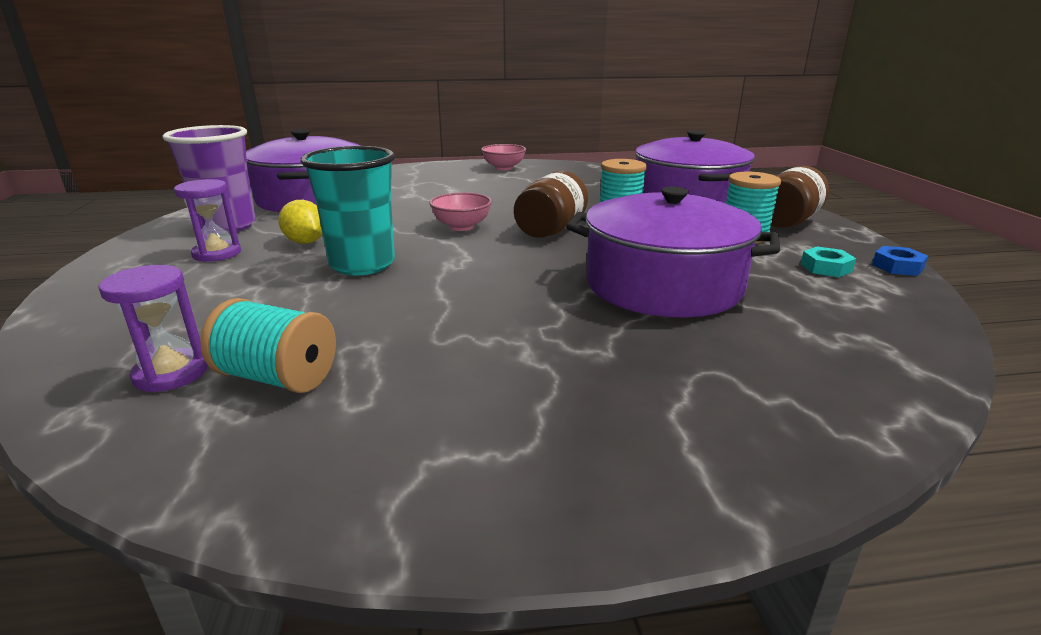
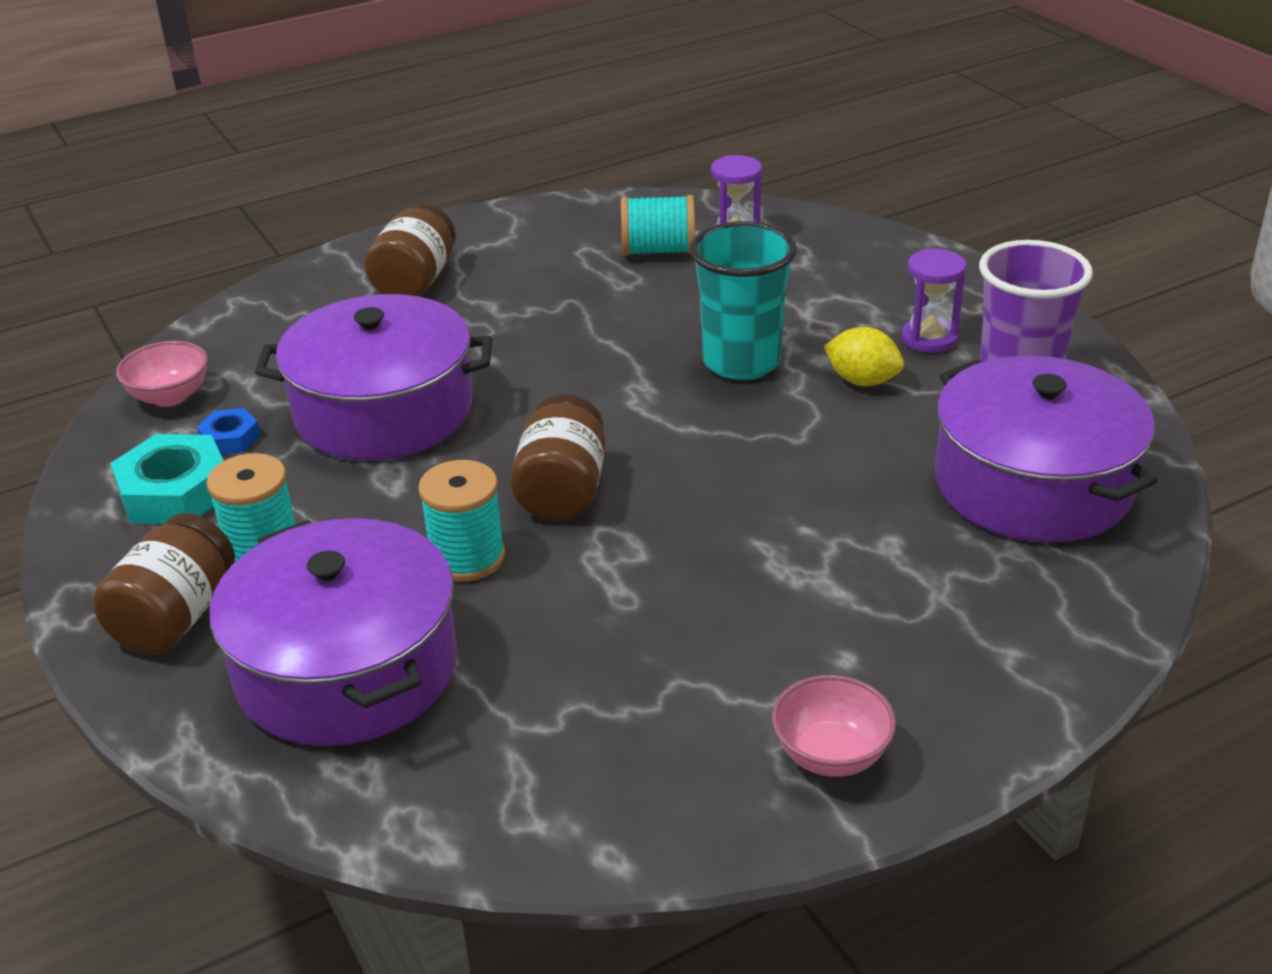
camera: 160 degrees right, 10 degrees up
(462, 227) = (698, 466): pink bowl -> pink bowl (170, 396)
(608, 410) = (415, 281): none -> brown jar
(826, 268) = (175, 492): turquoise nut -> turquoise nut, size x1.87
(897, 267) = (76, 518): blue nut -> blue nut (230, 438)

